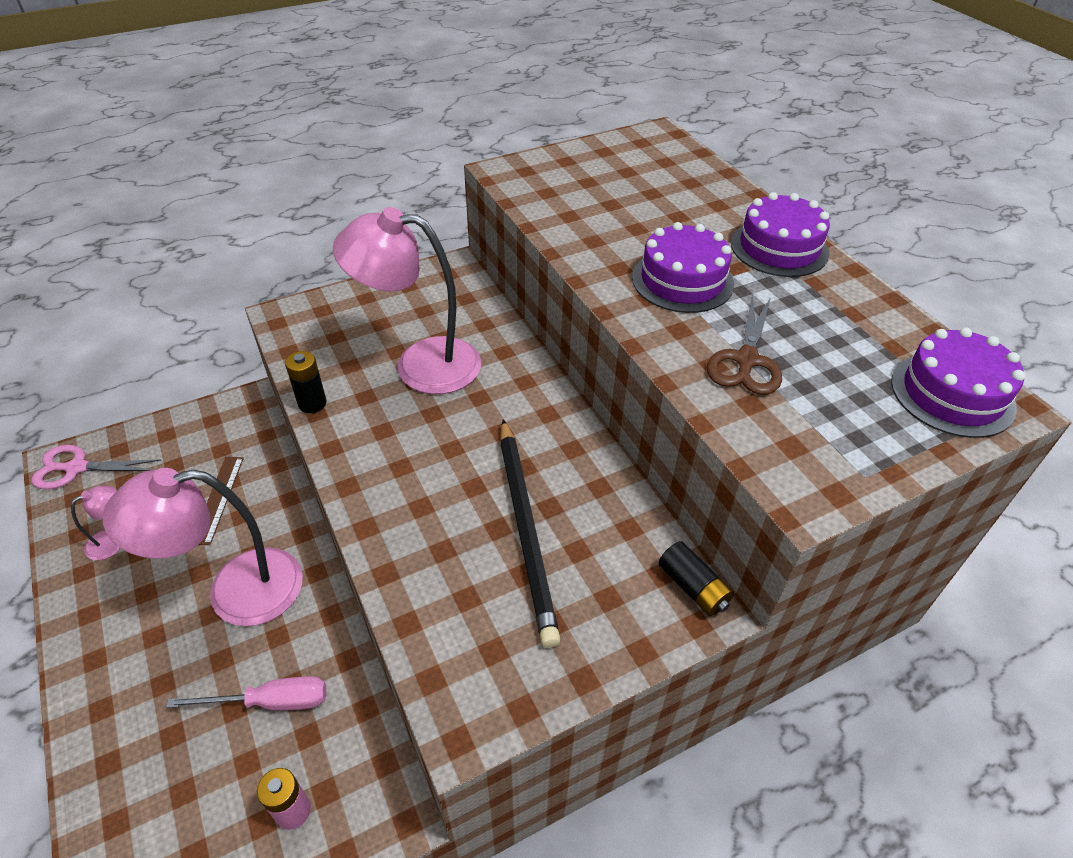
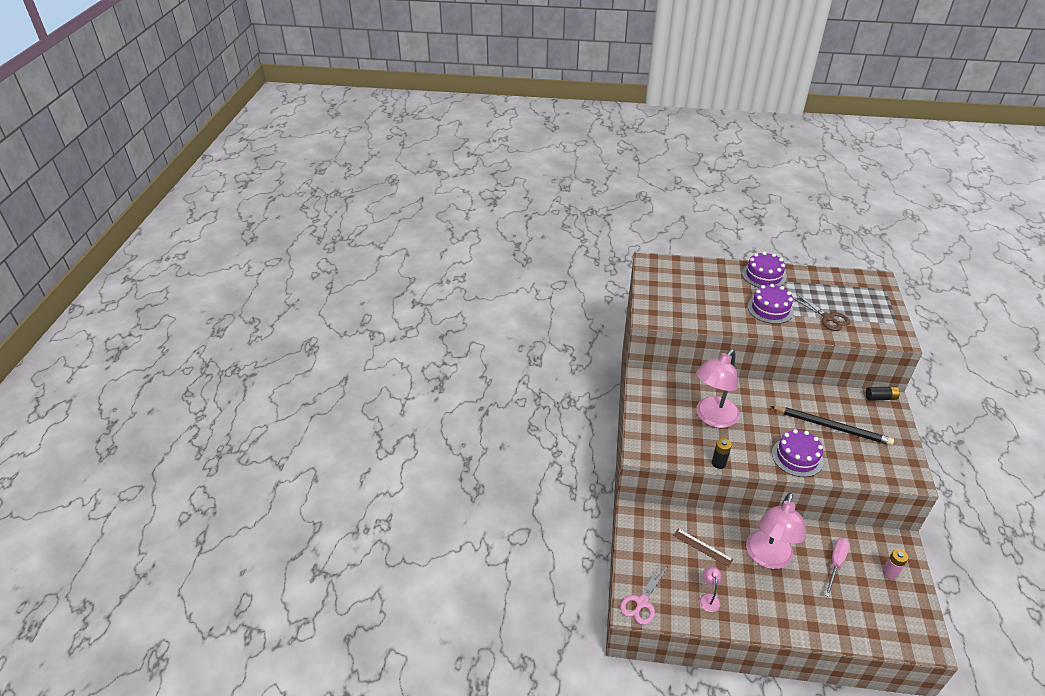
camera: 55 degrees left, 5 degrees down
(952, 394) = (869, 285): purple cake -> purple cake (797, 457)

